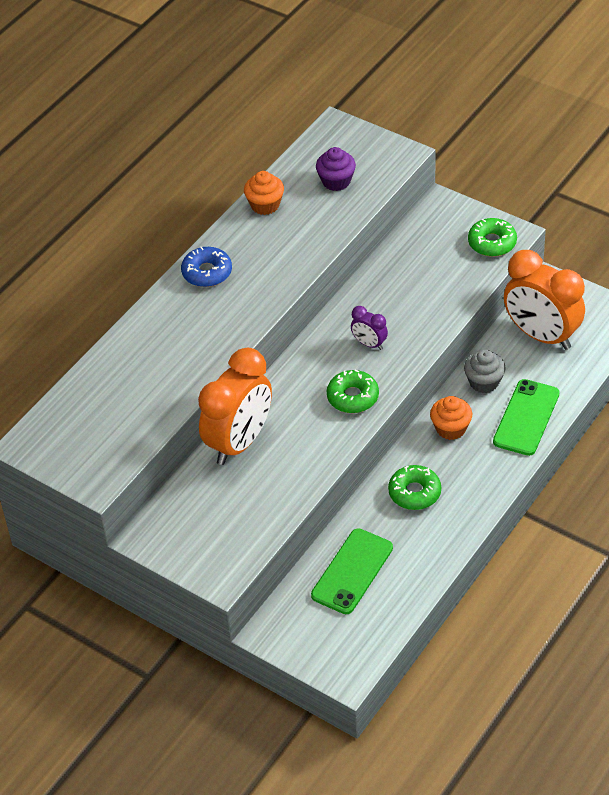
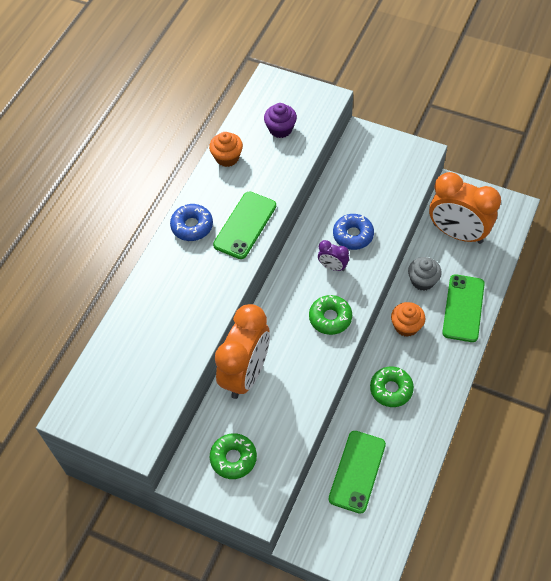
camera: 10 degrees left, 10 degrees up
(269, 278) = (245, 225): none -> green phone
(402, 313) = (353, 235): none -> blue donut
(492, 243) = (409, 163): green donut -> green donut (233, 458)

